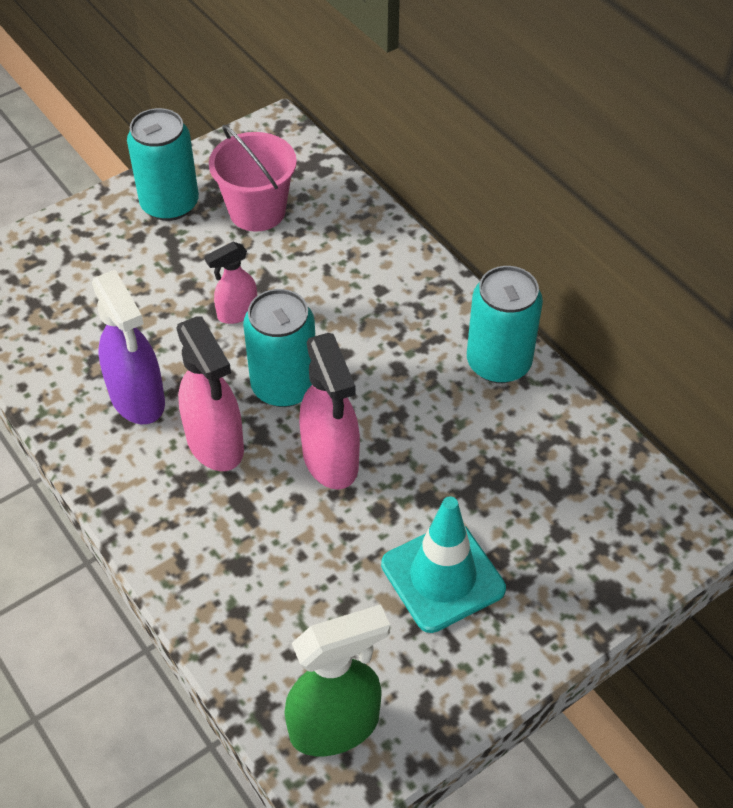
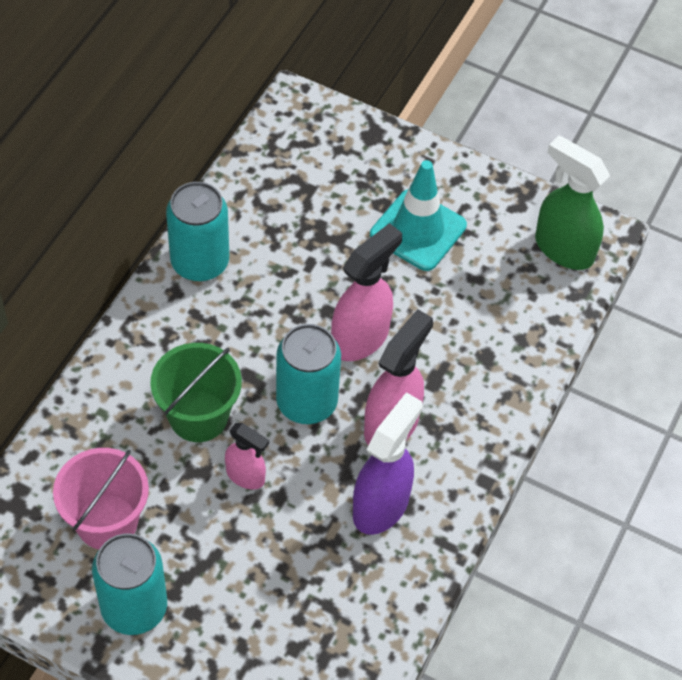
camera: 120 degrees left, 5 degrees up
(320, 302) = (198, 416): none -> green bucket

